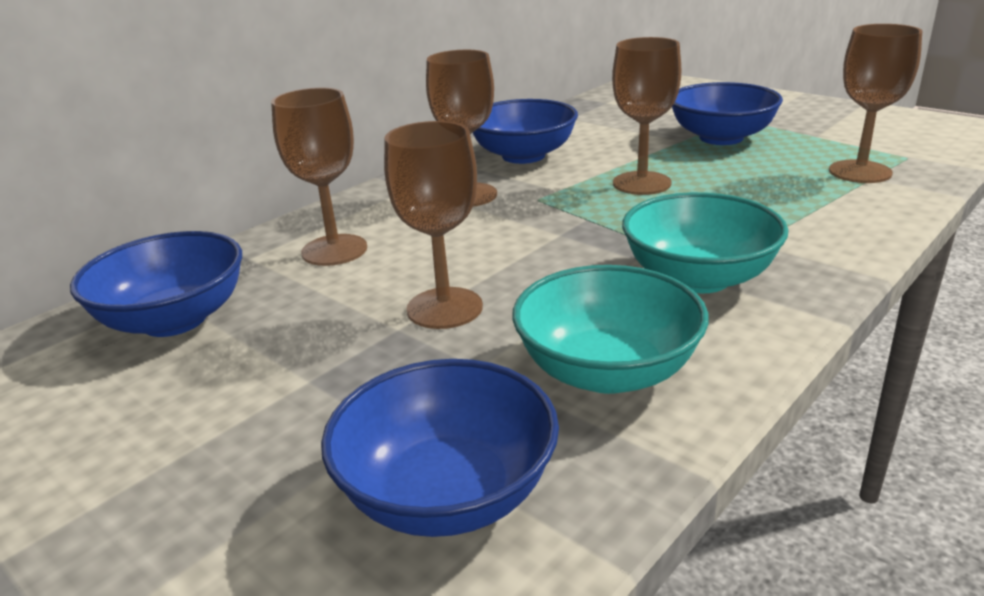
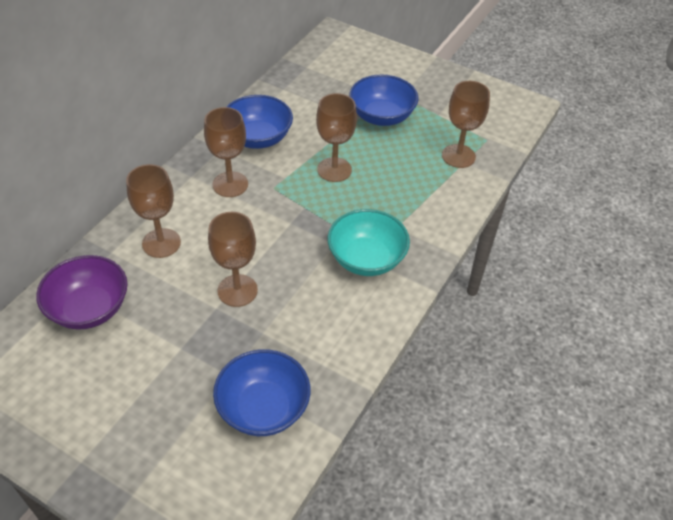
camera: 15 degrees left, 20 degrees up
(174, 319) = (89, 309): blue bowl -> purple bowl
(607, 371) = (324, 330): turquoise bowl -> none

